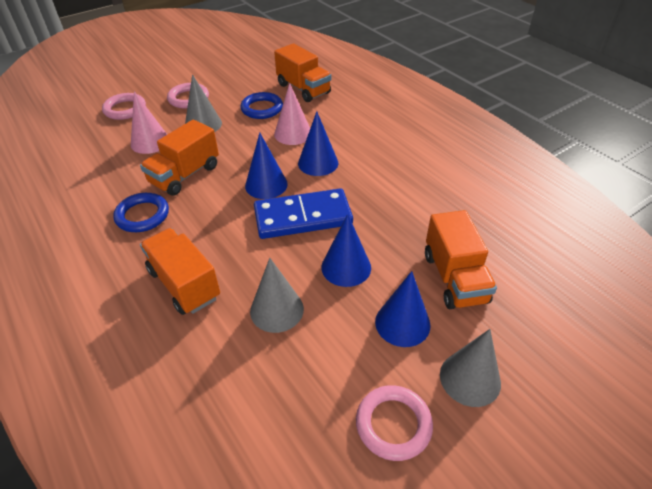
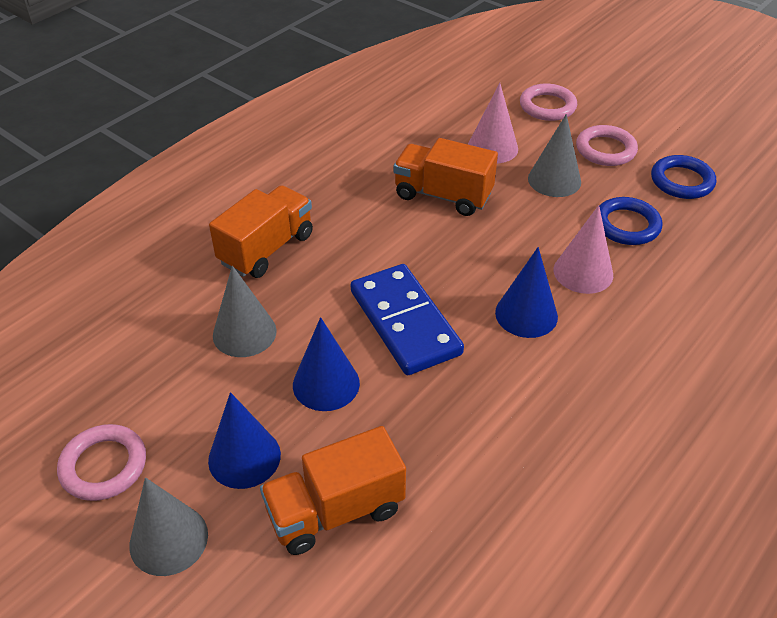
camera: 75 degrees right, 0 degrees up
(142, 215) = (360, 185): blue ring -> blue ring (682, 181)
(266, 185) = (455, 272): blue cone -> none
(303, 89) = (712, 257): orange truck -> none

